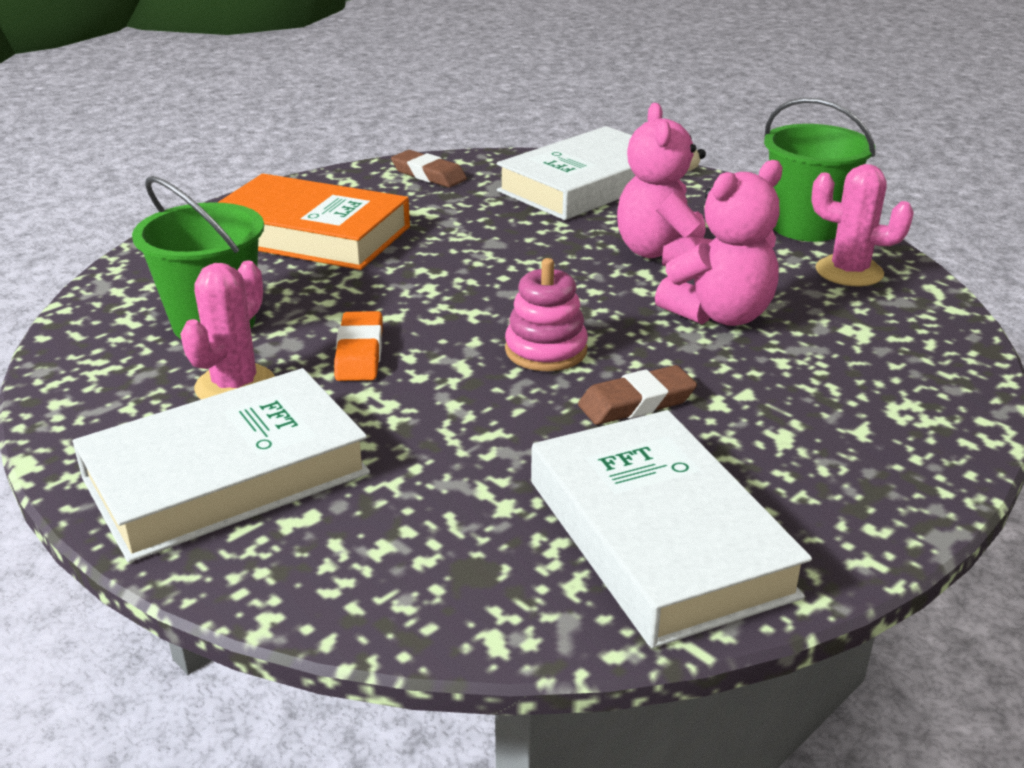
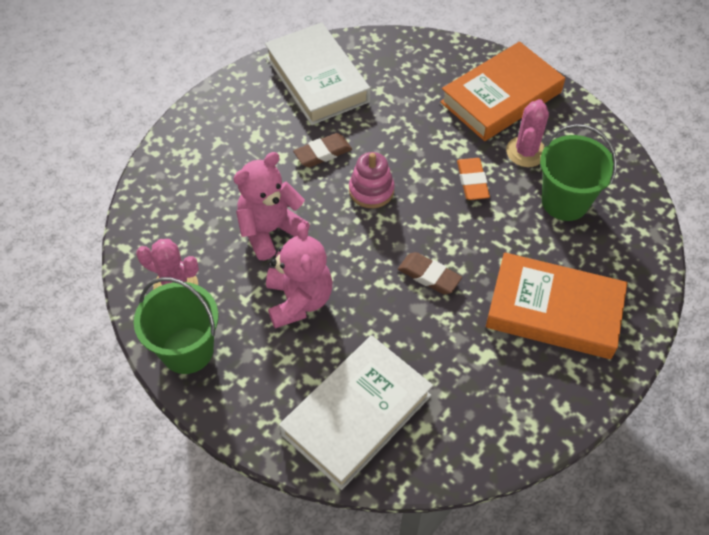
camera: 175 degrees right, 25 degrees up
(226, 476) = (501, 97): white book -> orange book
(428, 175) = (496, 425): brown eraser -> brown eraser (429, 276)

